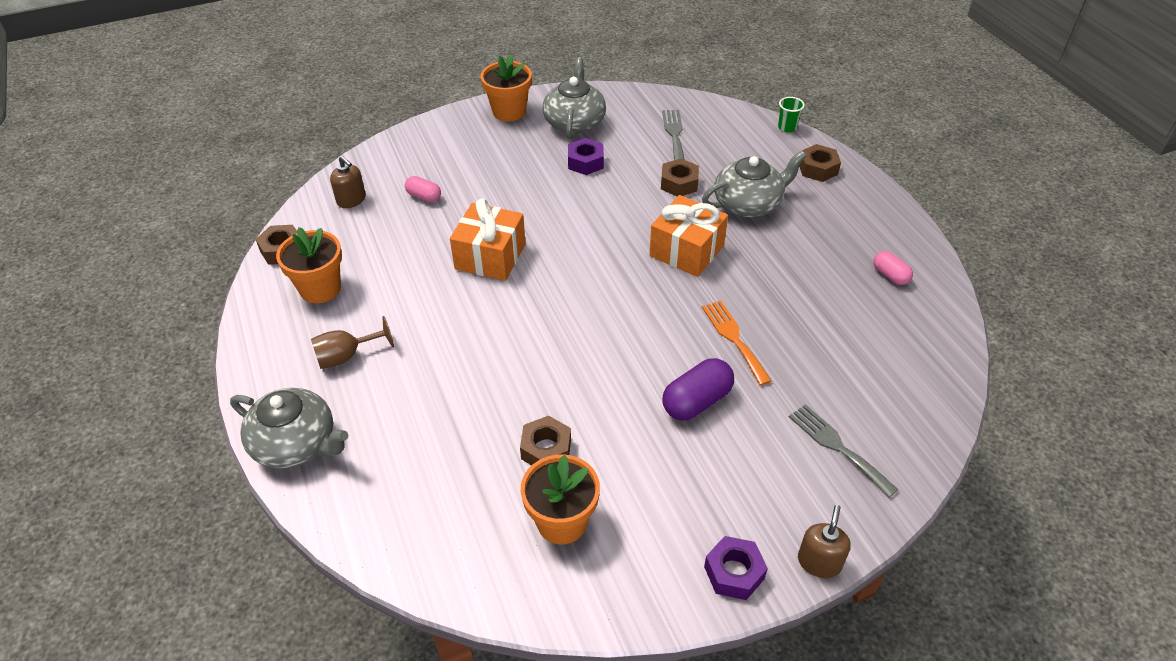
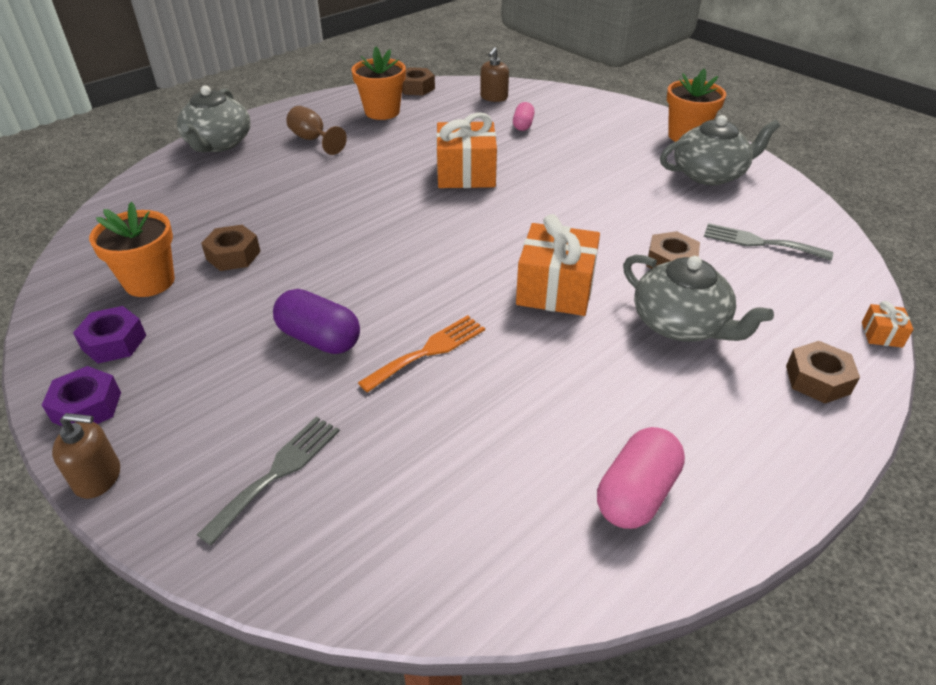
camera: 70 degrees right, 5 degrees down
(585, 162) = (649, 194): purple nut -> purple nut (114, 342)
(674, 134) = (759, 242): grey fork -> grey fork turned 135 degrees counterclockwise
(787, 127) = (881, 334): green cup -> orange gift
(890, 275) = (636, 494): pink capsule -> pink capsule, size x1.67

